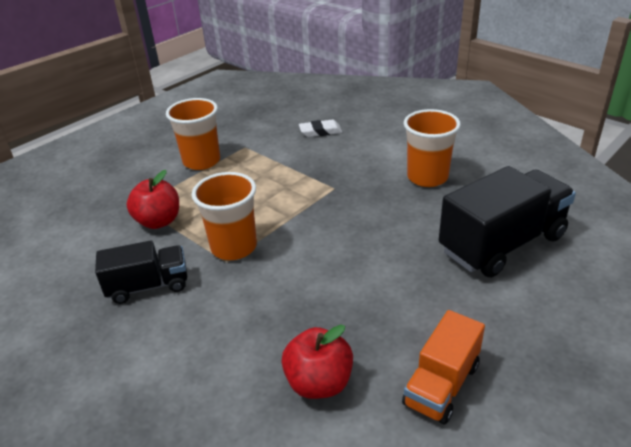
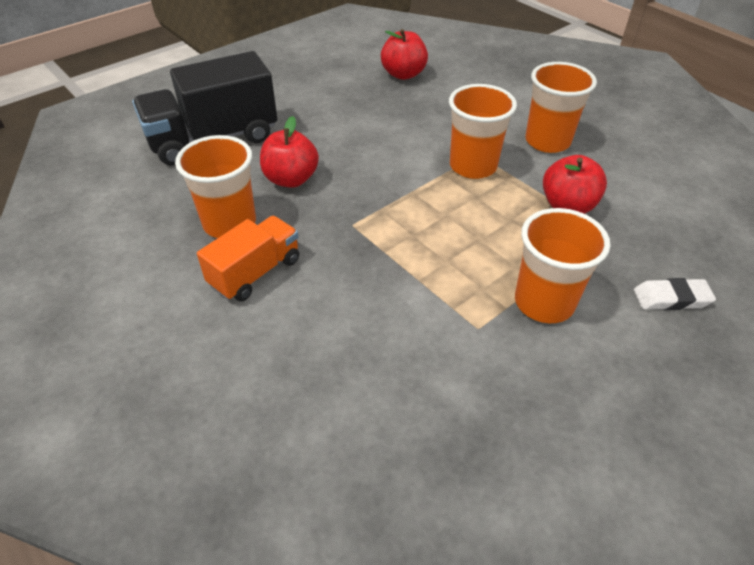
camera: 175 degrees left, 10 degrees up
(148, 286) = (547, 141): black truck -> orange cup
(320, 131) = (344, 346): white eraser -> white eraser (671, 298)
(399, 214) = (291, 179): none -> red apple
(441, 385) = (326, 67): orange truck -> orange truck (255, 272)

